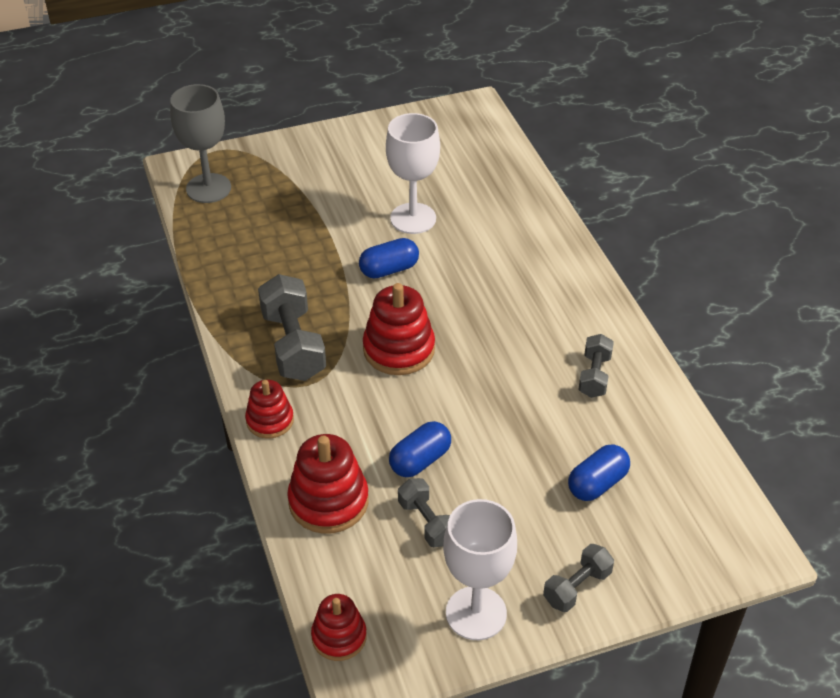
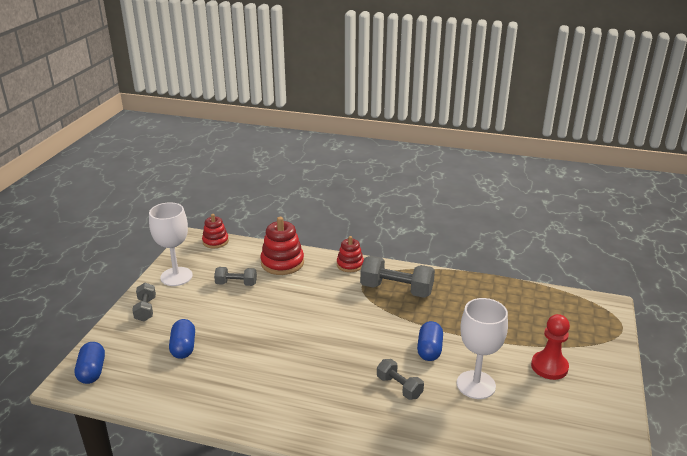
camera: 125 degrees right, 15 degrees down
(208, 188) = (575, 309): grey goblet -> none
(336, 180) = (549, 367): none -> red pawn
(399, 349) = (355, 323): red stacking toy -> none
(420, 460) = (272, 297): blue capsule -> blue capsule (92, 371)
(594, 376) = (250, 391): grey dumbbell -> grey dumbbell (399, 387)

